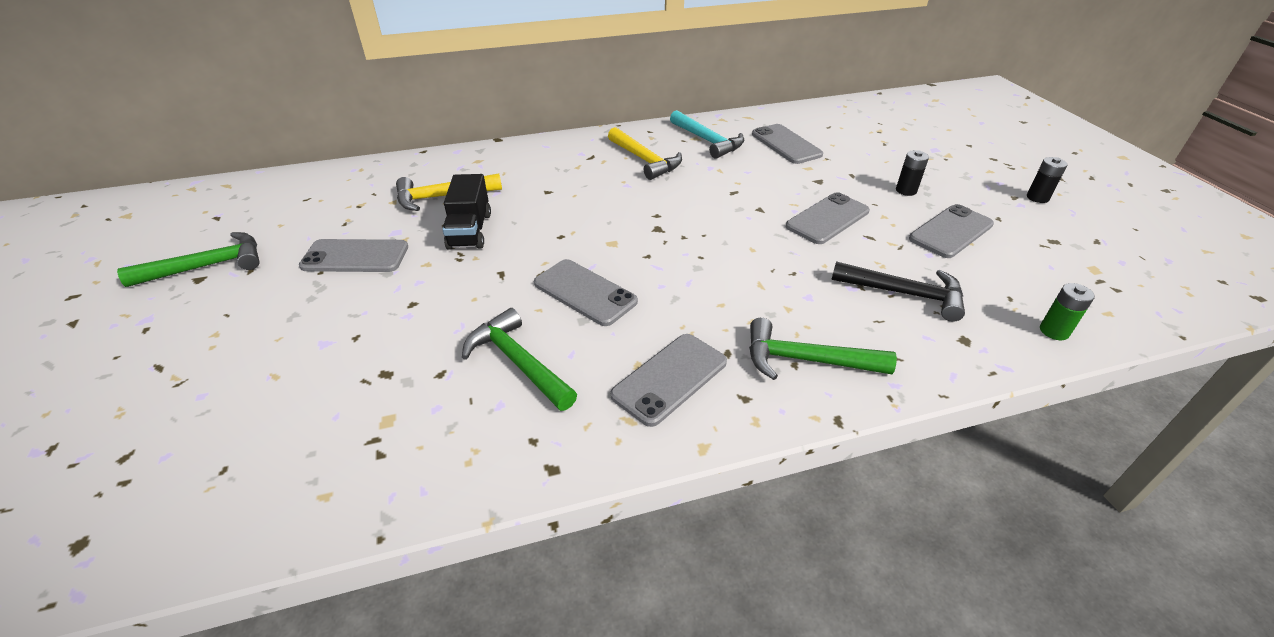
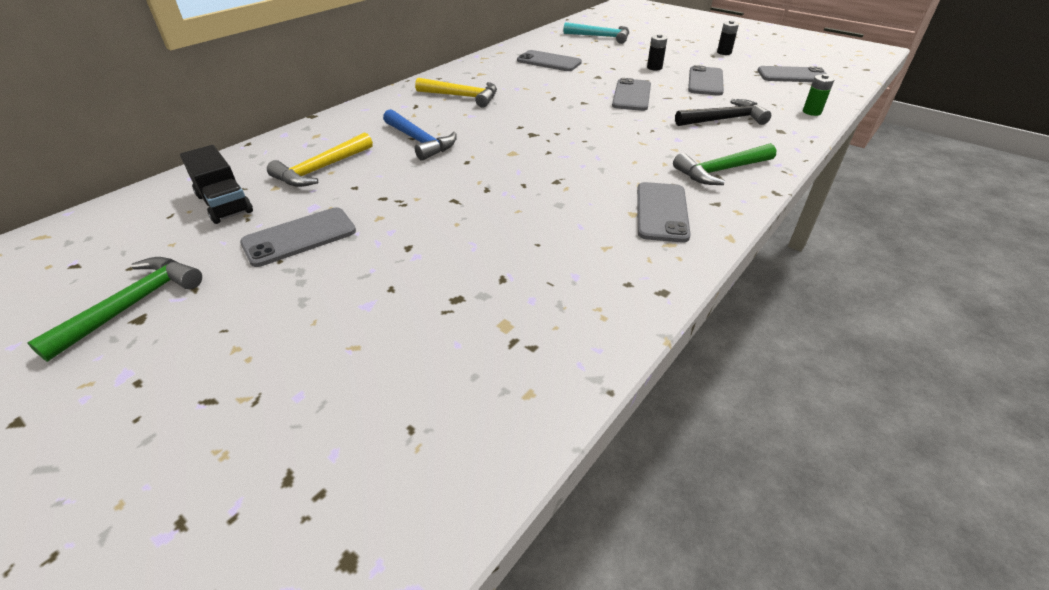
camera: 35 degrees left, 0 degrees up
(470, 230) = (384, 183): black truck -> black truck (224, 204)
(518, 362) = (551, 246): green hammer -> none
(548, 198) = (420, 141): none -> blue hammer
(585, 292) = (536, 188): grey phone -> grey phone (792, 75)
(707, 141) = (492, 73): turquoise hammer -> turquoise hammer (601, 37)

